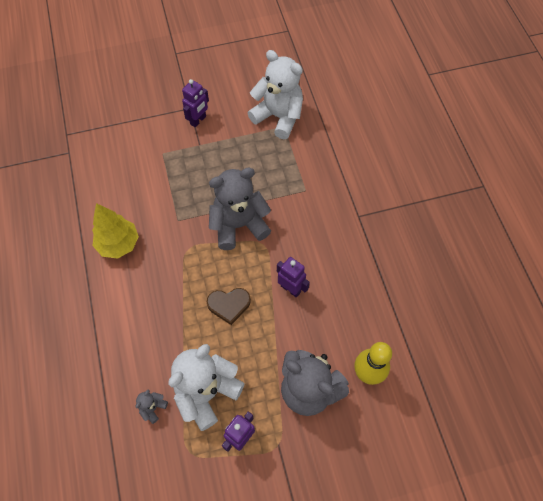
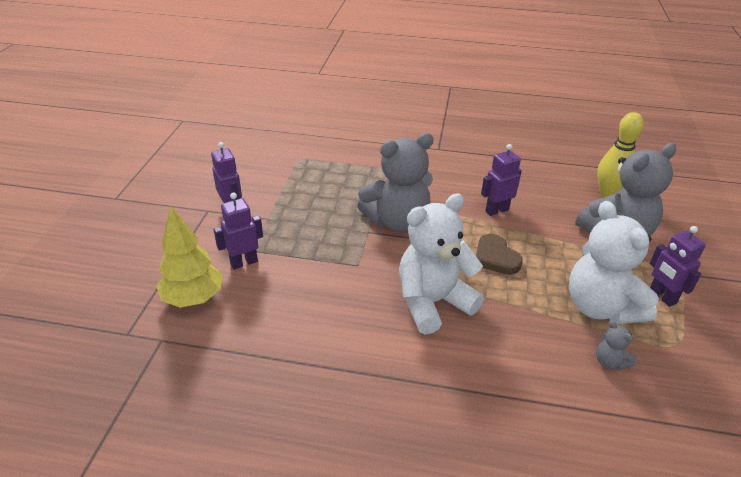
camera: 65 degrees left, 25 degrees down
(119, 244) = (355, 328): yellow tree -> yellow tree (193, 298)
(149, 156) = (244, 262): none -> purple robot
(229, 305) = (495, 258): brown heart -> brown heart turned 135 degrees clockwise
(239, 225) = (397, 221): grey teddy bear -> grey teddy bear turned 120 degrees counterclockwise
(278, 117) = (283, 157): white teddy bear -> white teddy bear (433, 302)

